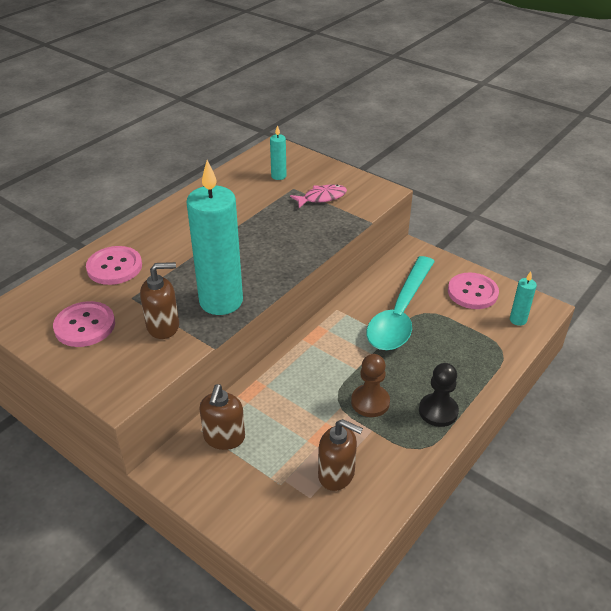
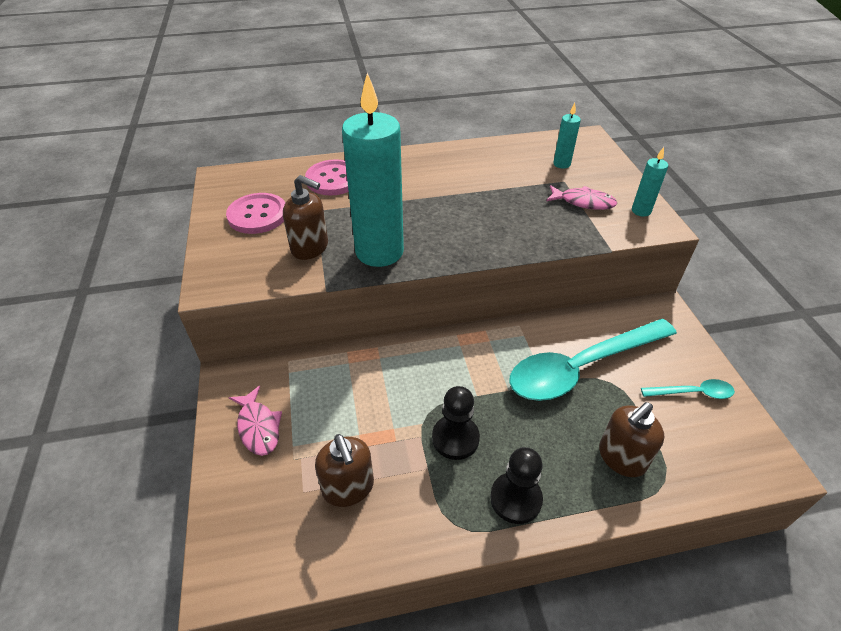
camera: 40 degrees right, 5 degrees up
(224, 438) = (297, 381): brown soap dispenser -> brown soap dispenser (621, 458)
(231, 483) = (258, 427): none -> pink fish
(370, 402) = (455, 438): brown pawn -> black pawn
(472, 292) = (692, 393): pink button -> turquoise spoon
(518, 320) = (722, 459): turquoise candle -> turquoise candle (641, 211)

